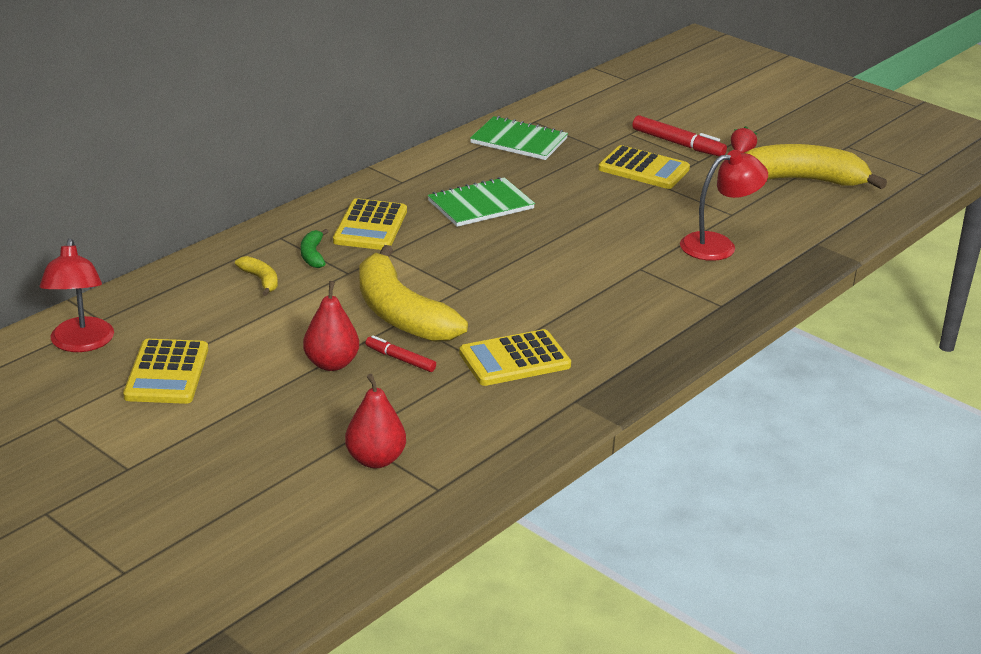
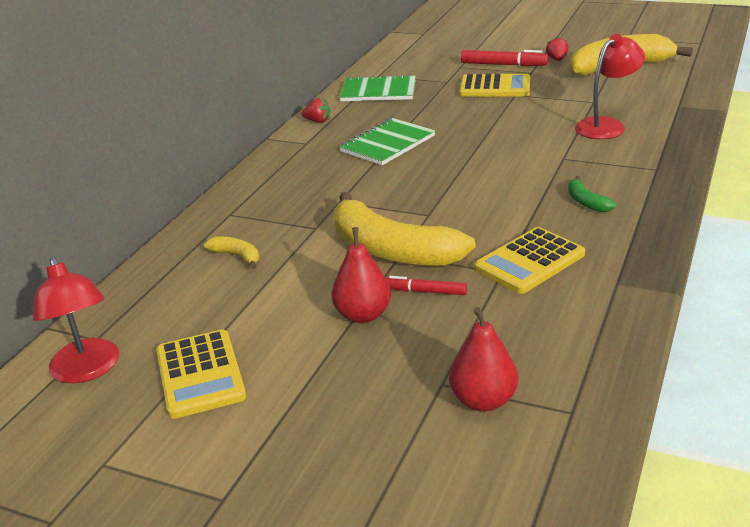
camera: 15 degrees left, 0 degrees up
(313, 255) = (271, 221): green banana -> green banana (586, 202)
(370, 226) = (305, 184): yellow calculator -> none
(431, 160) = (318, 121): none -> red strawberry

